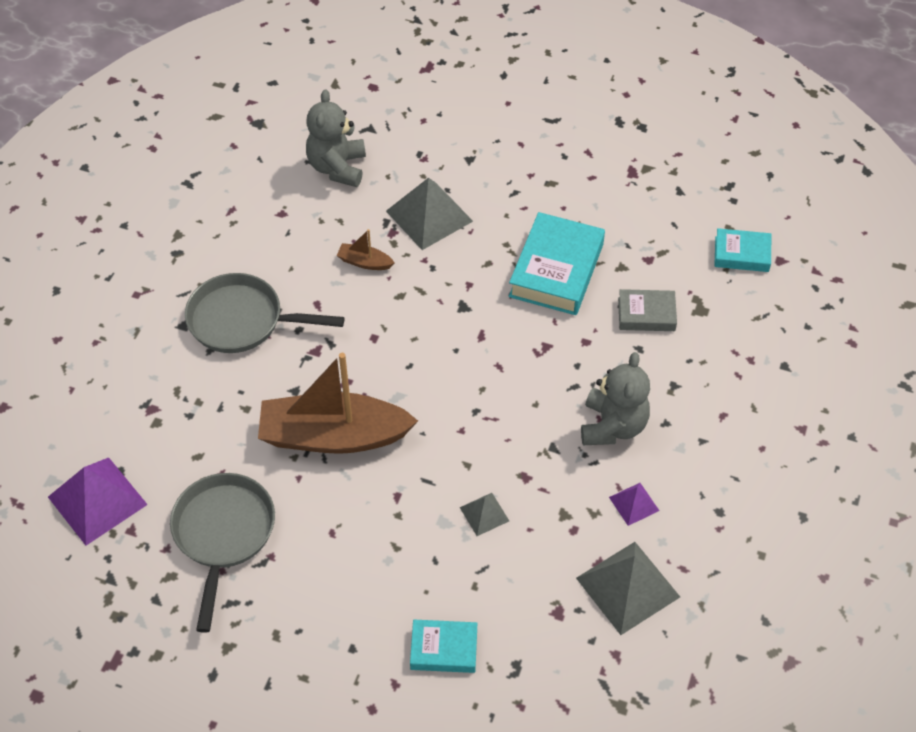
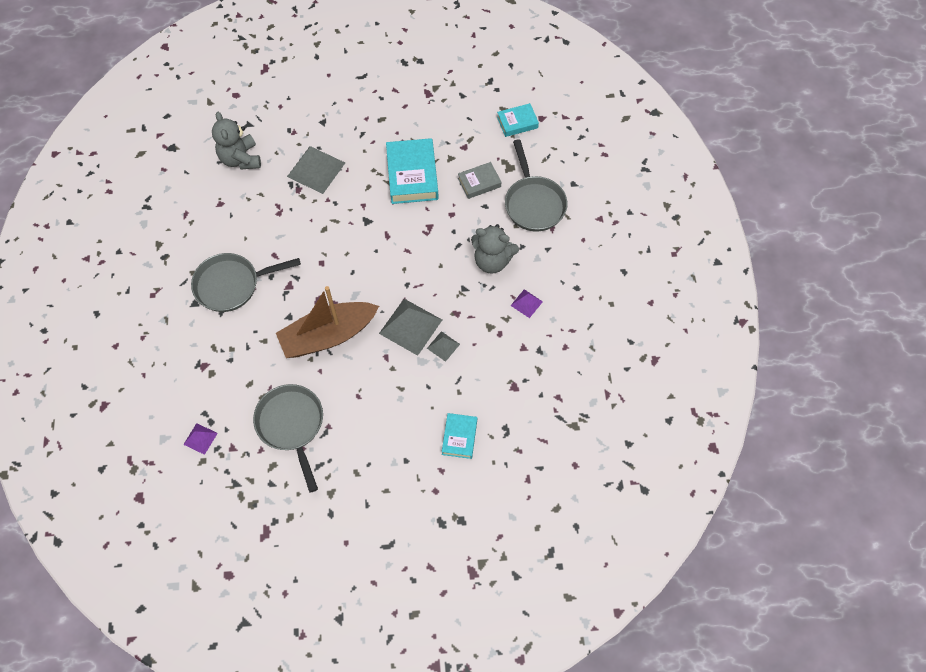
camera: 25 degrees left, 10 degrees up
(97, 500) = (200, 438): purple pyramid -> purple pyramid, size x0.51
(364, 262) = (290, 216): brown boat -> none
(444, 649) = (459, 437): turquoise book -> turquoise book turned 60 degrees counterclockwise
(613, 426) = (492, 261): grey teddy bear -> grey teddy bear turned 120 degrees clockwise
(627, 587) = (546, 354): grey pyramid -> grey pyramid (410, 326)
(712, 371) = (533, 203): none -> grey pan

